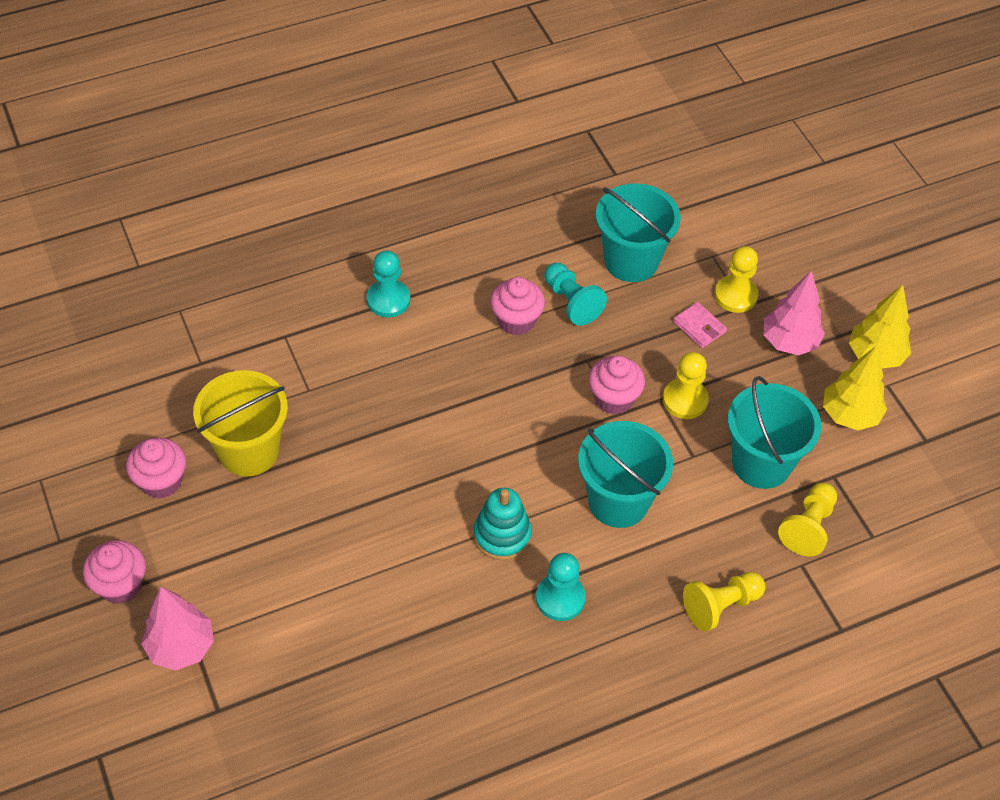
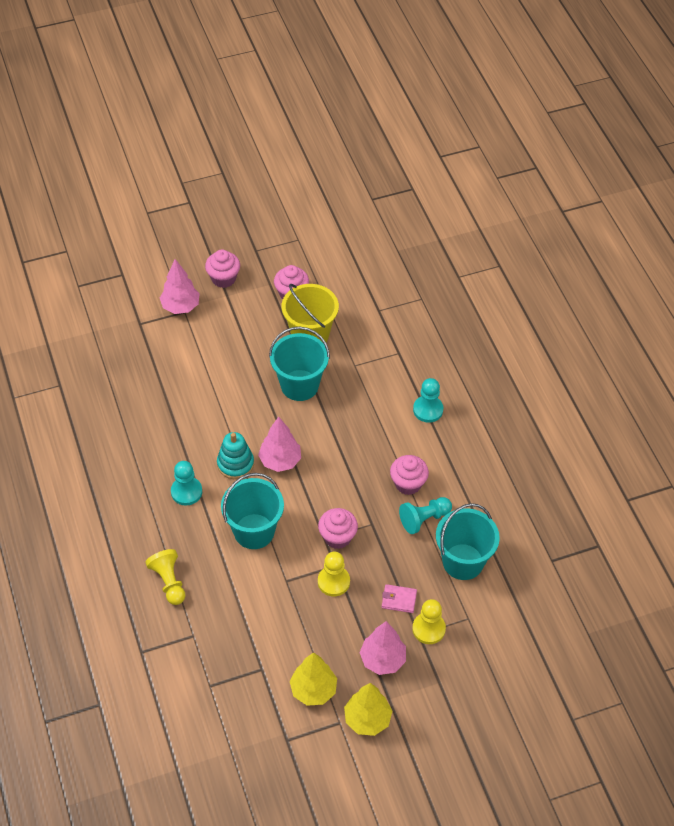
camera: 95 degrees right, 0 degrees up
(492, 476) = (280, 461): none -> pink tree
(699, 327) = (399, 600): pink wallet -> pink wallet turned 45 degrees clockwise
(761, 463) = (276, 623): turquoise bucket -> turquoise bucket (299, 385)
(808, 527) = (222, 645): yellow pawn -> none

